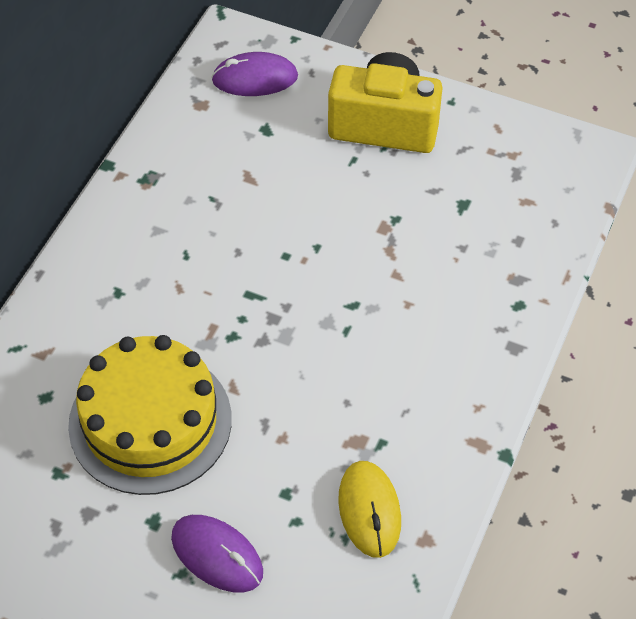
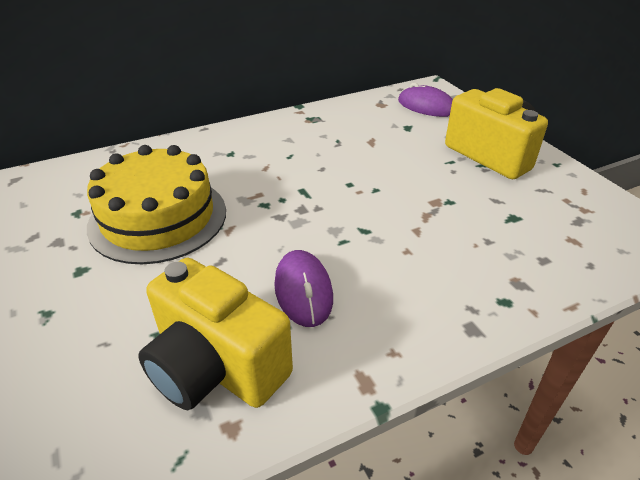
camera: 40 degrees right, 15 degrees down
(217, 555) = (80, 318): purple mouse -> purple mouse (303, 291)
(369, 510) = (216, 367): yellow mouse -> yellow camera

